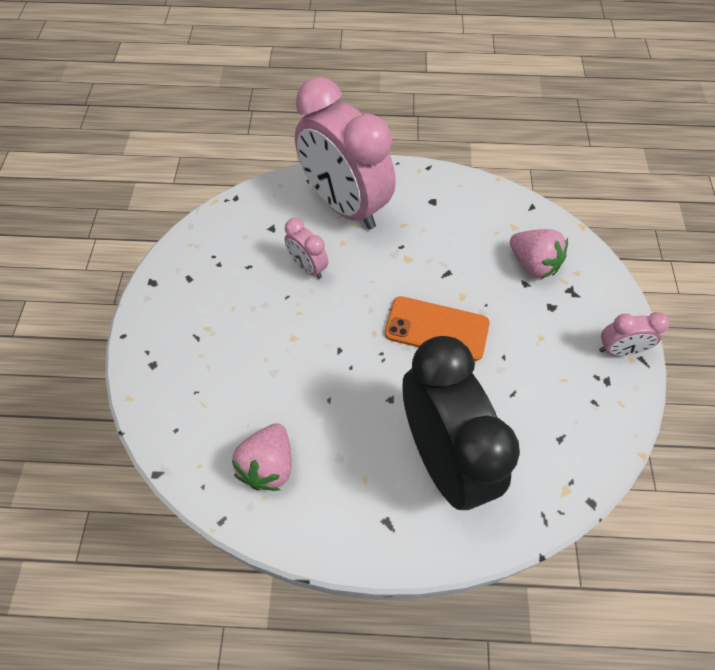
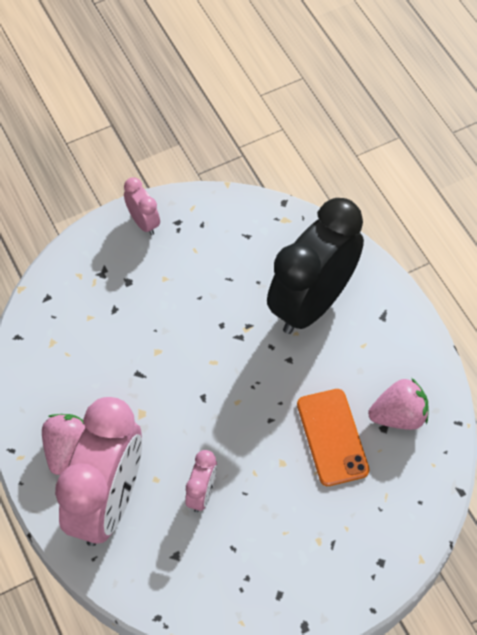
camera: 120 degrees left, 0 degrees up
(436, 328) = (203, 356): orange phone -> orange phone (332, 437)
(533, 264) = (89, 311): pink strawberry -> pink strawberry (68, 450)

